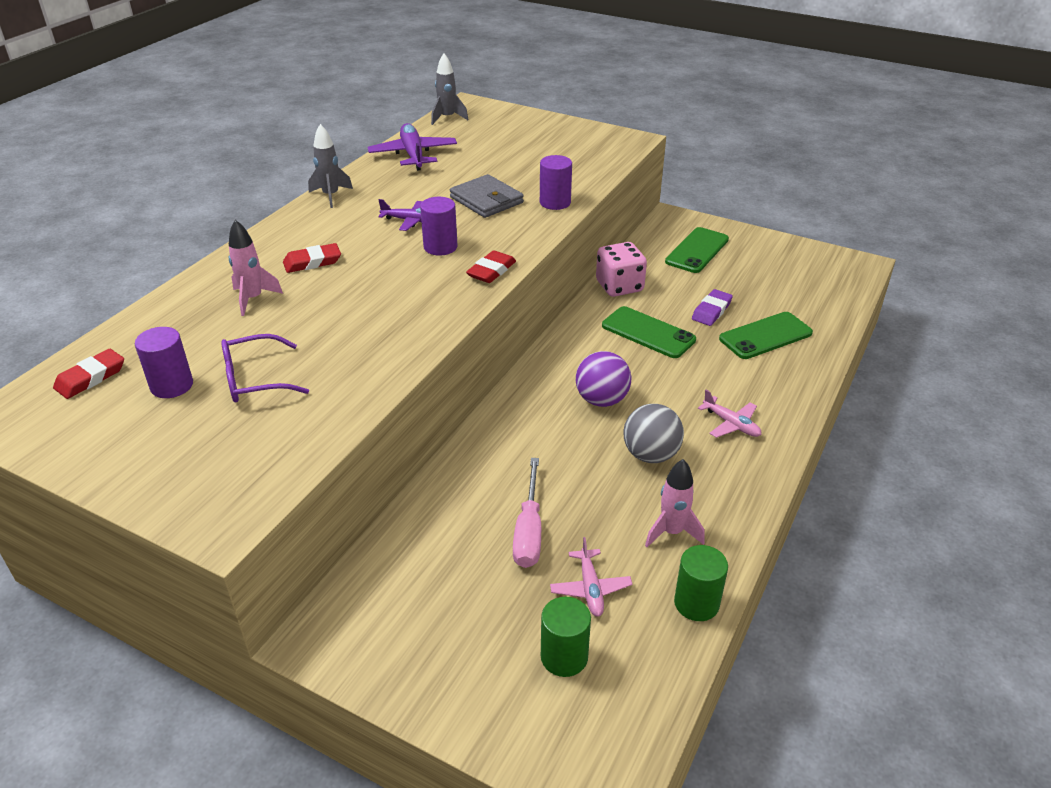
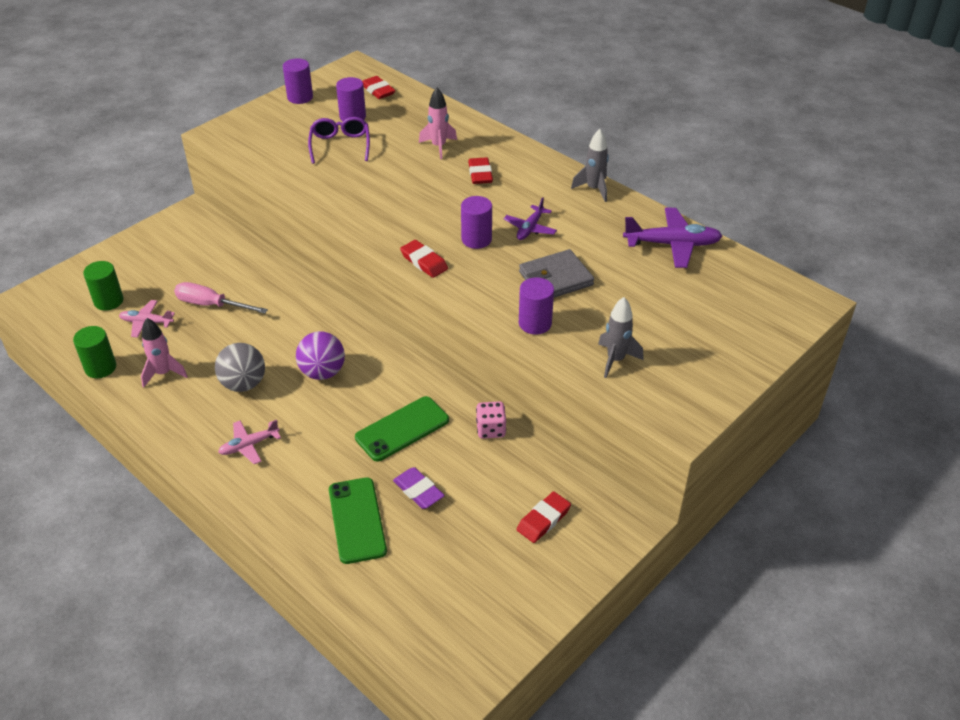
camera: 105 degrees right, 5 degrees up
(102, 456) = (300, 97): none -> purple cylinder
(447, 118) = (769, 280): grey rocket -> grey rocket (615, 360)
(619, 286) = (491, 429): pink dice -> pink dice, size x0.65
(697, 250) = (543, 520): green phone -> red eraser

